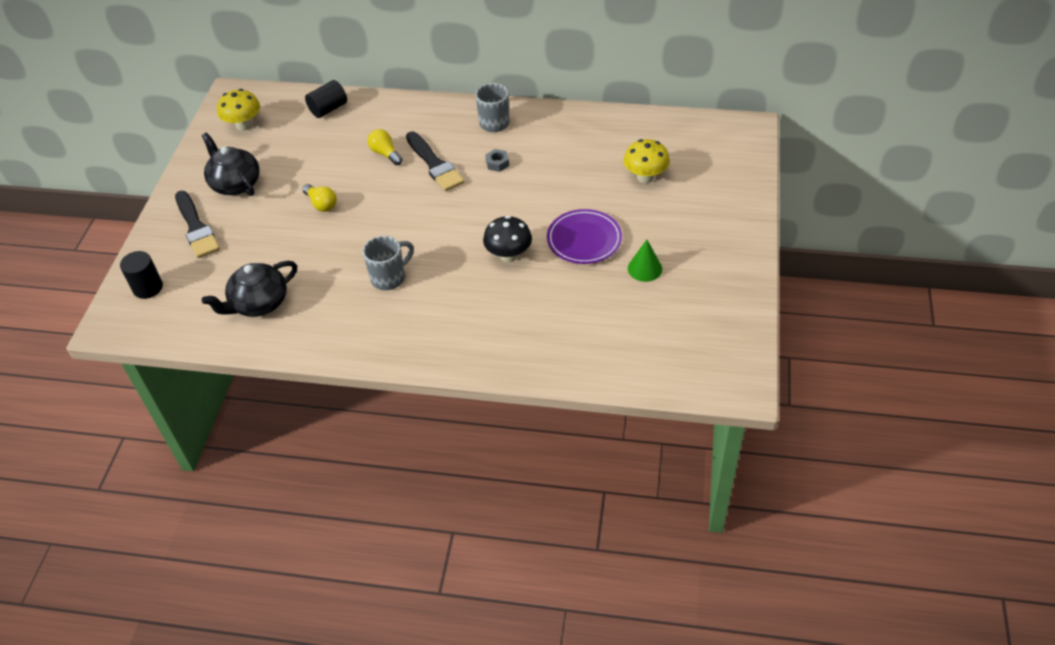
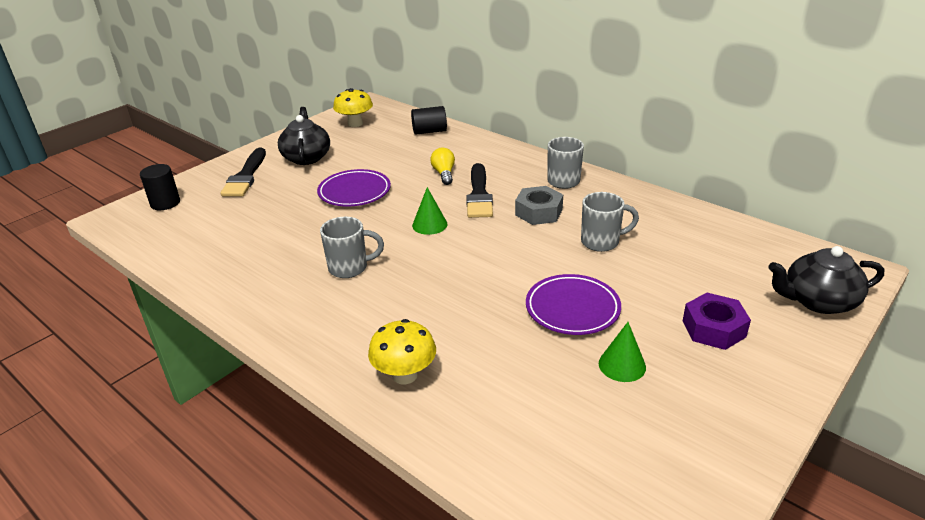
camera: 30 degrees right, 15 degrees down
(259, 303) = (225, 245): black teapot -> black teapot (818, 301)
(321, 204) = (354, 192): yellow light bulb -> purple plate
(418, 211) = (429, 224): none -> green cone
(497, 163) = (538, 212): grey nut -> grey nut, size x1.76
(508, 255) = (479, 292): black mushroom -> none
(565, 173) = (601, 242): none -> grey mug
(645, 177) = (690, 275): yellow mushroom -> yellow mushroom (405, 375)
(684, 215) = (714, 328): none -> purple nut

